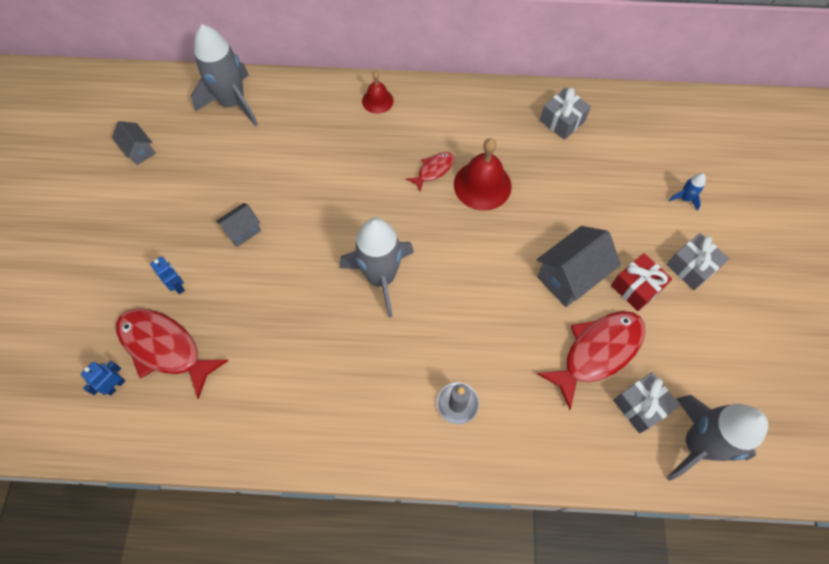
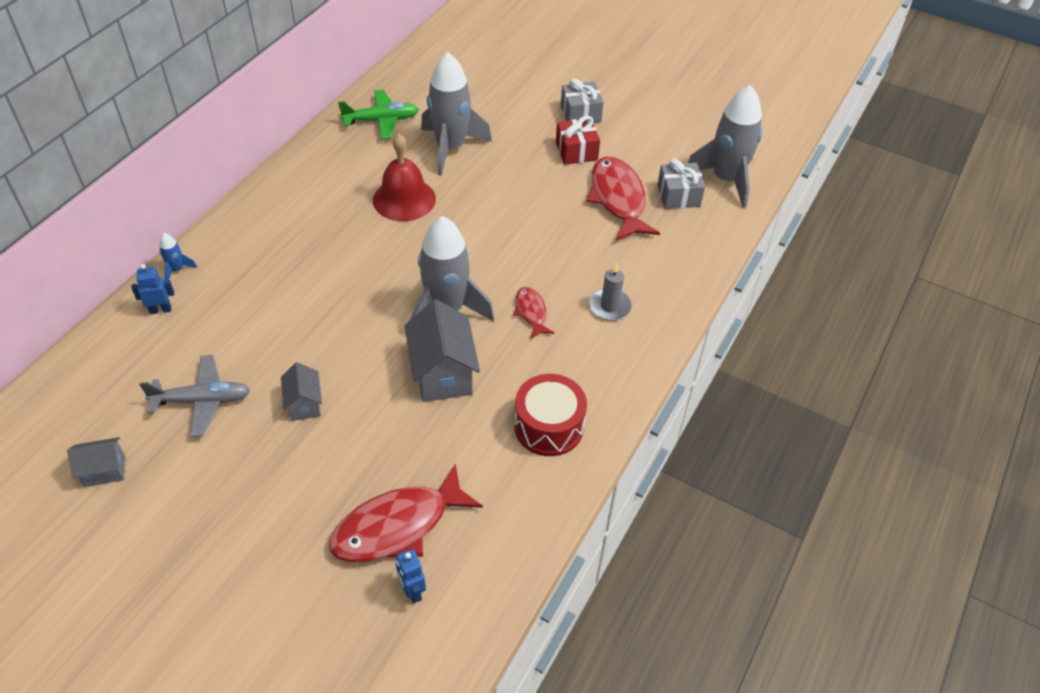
camera: 65 degrees left, 15 degrees down
(178, 285) = (327, 488): blue robot -> blue robot (160, 310)
(217, 169) = (202, 401): none -> grey plane
(233, 103) = (122, 354): grey rocket -> grey rocket (451, 148)
(301, 412) = (549, 426): none -> red drum
(377, 101) = (238, 233): red bell -> none
(433, 170) = (359, 225): red fish -> red fish (531, 312)
(562, 121) = (381, 120): grey gift -> green plane
(570, 277) = (539, 184): grey house -> grey house (443, 373)
(684, 198) = (517, 88): blue rocket -> blue rocket (177, 269)

